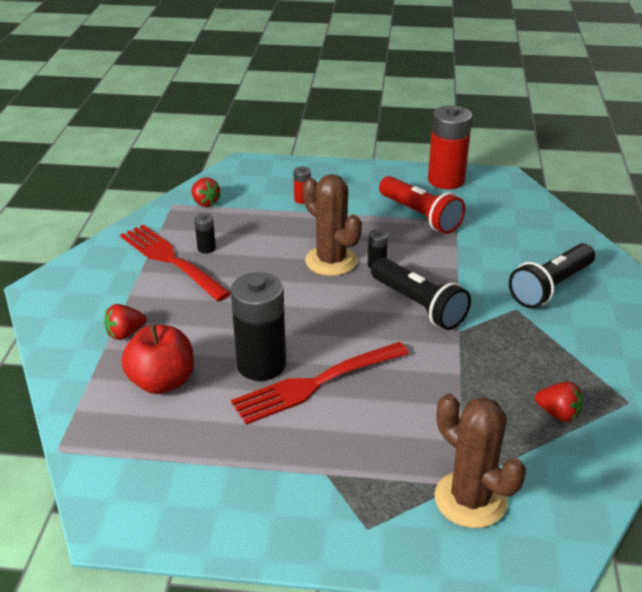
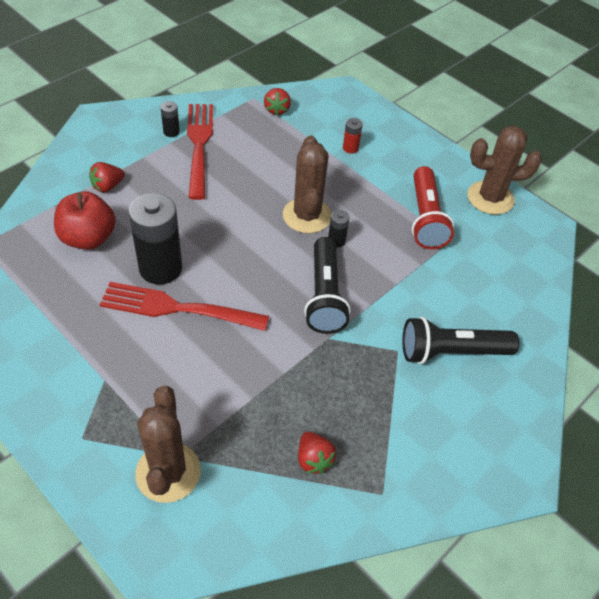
camera: 35 degrees right, 15 degrees up
(125, 333) = (107, 186): red strawberry -> red strawberry turned 45 degrees counterclockwise
(206, 248) = (233, 150): black battery -> black battery (171, 132)
(446, 180) = (490, 198): red battery -> brown cactus

